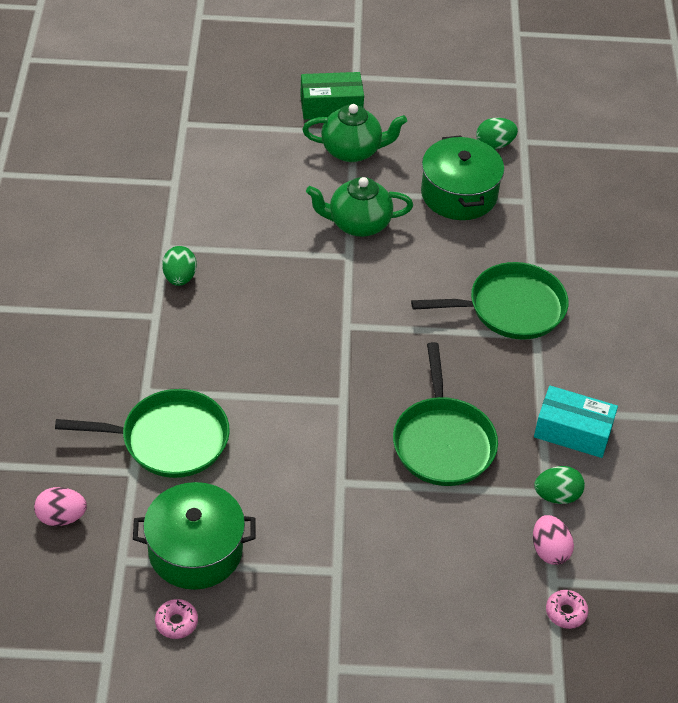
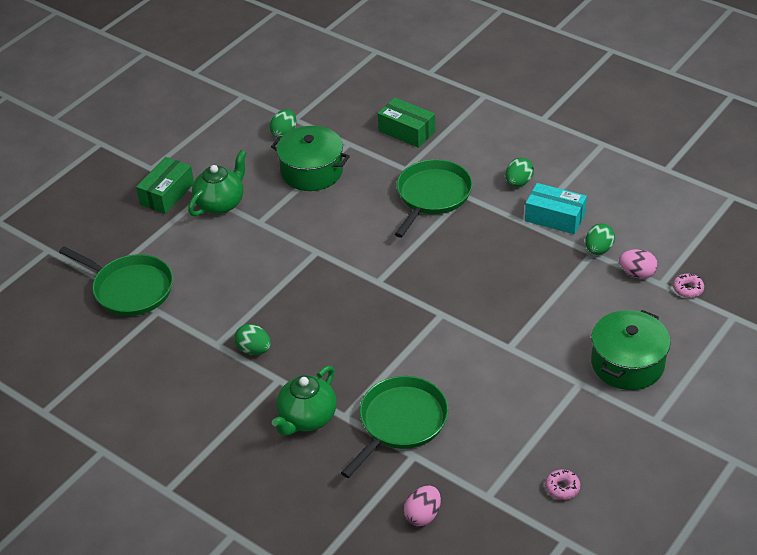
camera: 50 degrees left, 5 degrees down
(195, 550) = (509, 450): green pot -> green pot (627, 363)
(358, 224) = (291, 232): green teapot -> green teapot (307, 418)
(443, 442) = (515, 281): green pan -> green pan (130, 289)
(573, 431) = (555, 217): turquoise box -> turquoise box turned 60 degrees clockwise
(590, 238) = (406, 131): none -> green box
(599, 372) = (518, 182): none -> green egg

